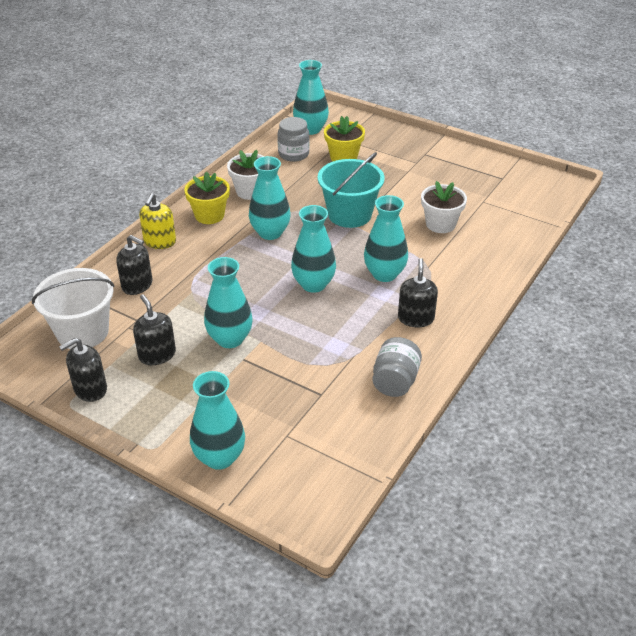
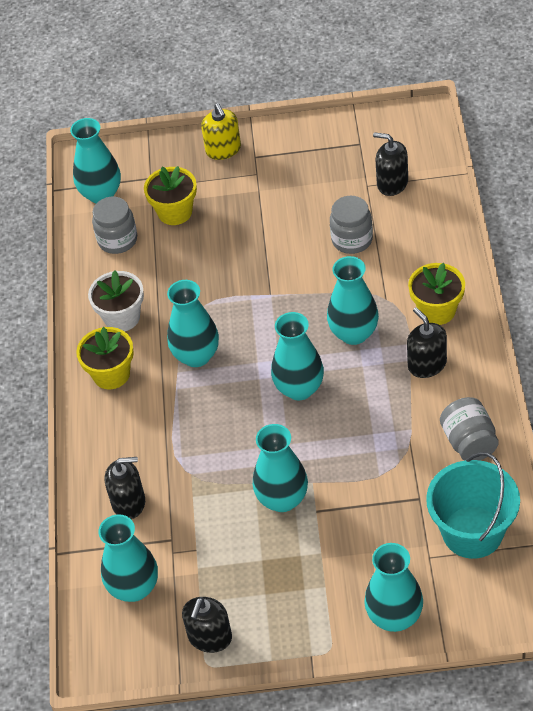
camera: 30 degrees left, 10 degrees up
(82, 332) = (134, 588): white bucket -> turquoise vase
(157, 354) = (232, 561): black soap dispenser -> black soap dispenser (392, 183)
(160, 242) = (95, 439): yellow soap dispenser -> yellow soap dispenser (223, 149)
(349, 214) = (253, 283): turquoise bucket -> turquoise bucket (472, 532)
(440, 224) = (352, 240): white flower pot -> grey jar
(457, 291) = (437, 310): none -> yellow flower pot

